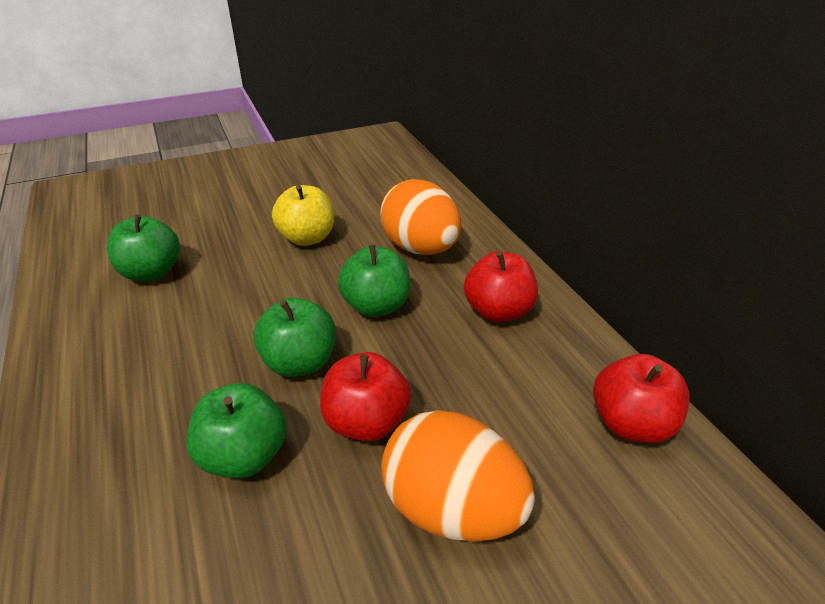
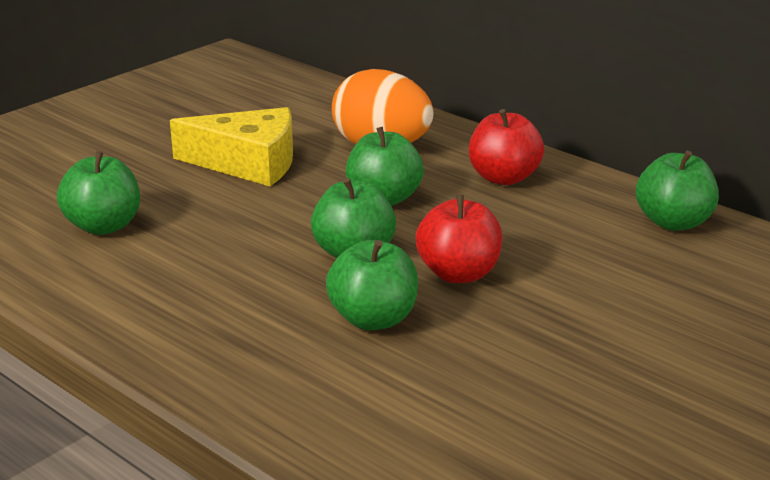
camera: 25 degrees left, 10 degrees down
(307, 238) = (248, 163): yellow apple -> yellow cheese
(452, 509) = (578, 301): orange egg -> none
(631, 424) = (673, 222): red apple -> green apple

